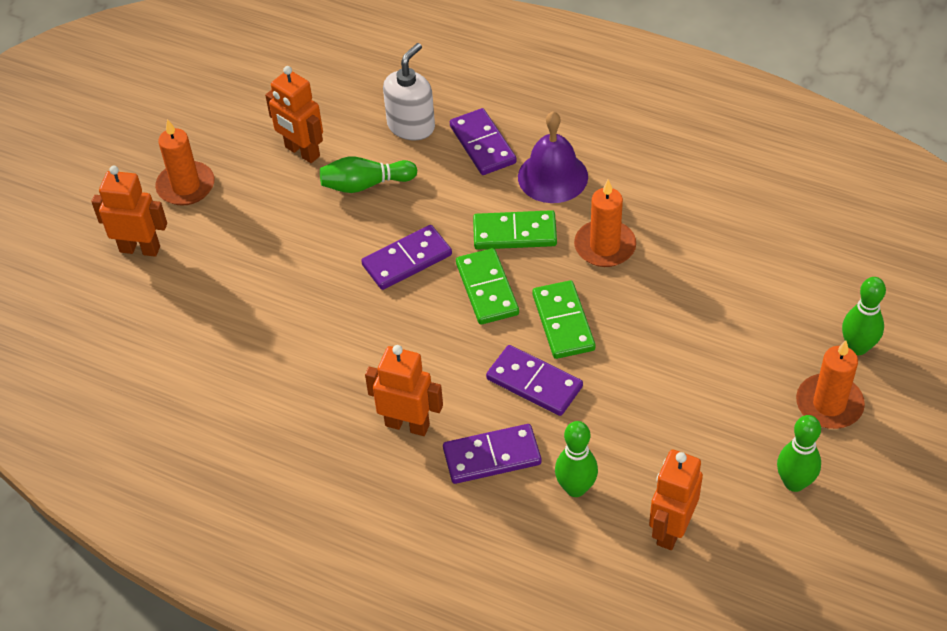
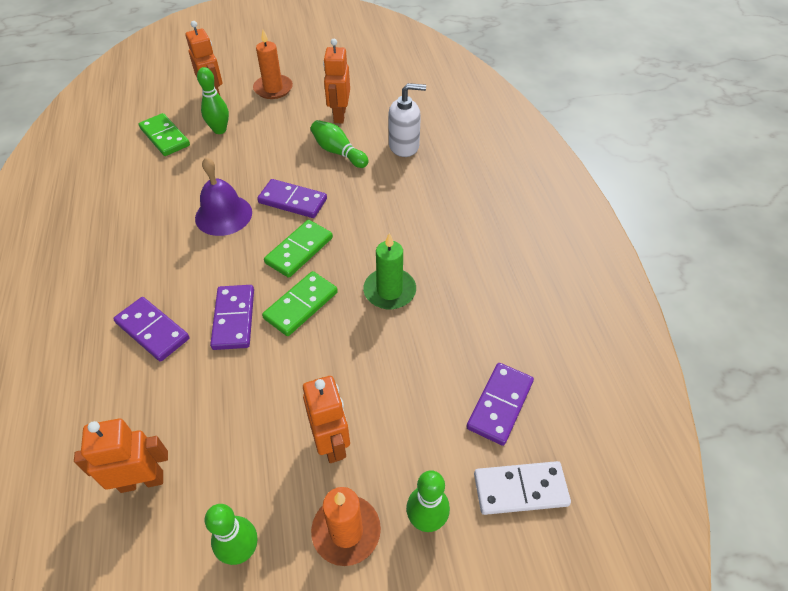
camera: 50 degrees right, 0 degrees up
(407, 425) = (154, 273): orange robot -> orange robot (332, 443)
(482, 145) = (421, 183): purple domino -> purple domino (499, 404)
(514, 233) = (359, 238): green domino -> green domino (165, 137)
(552, 176) = (427, 230): purple bell -> purple bell (223, 215)
(575, 488) = (150, 395): green bowling pin -> green bowling pin (220, 130)
(605, 246) = (389, 291): orange candle -> green candle
(876, 274) = (520, 489): none -> white domino

